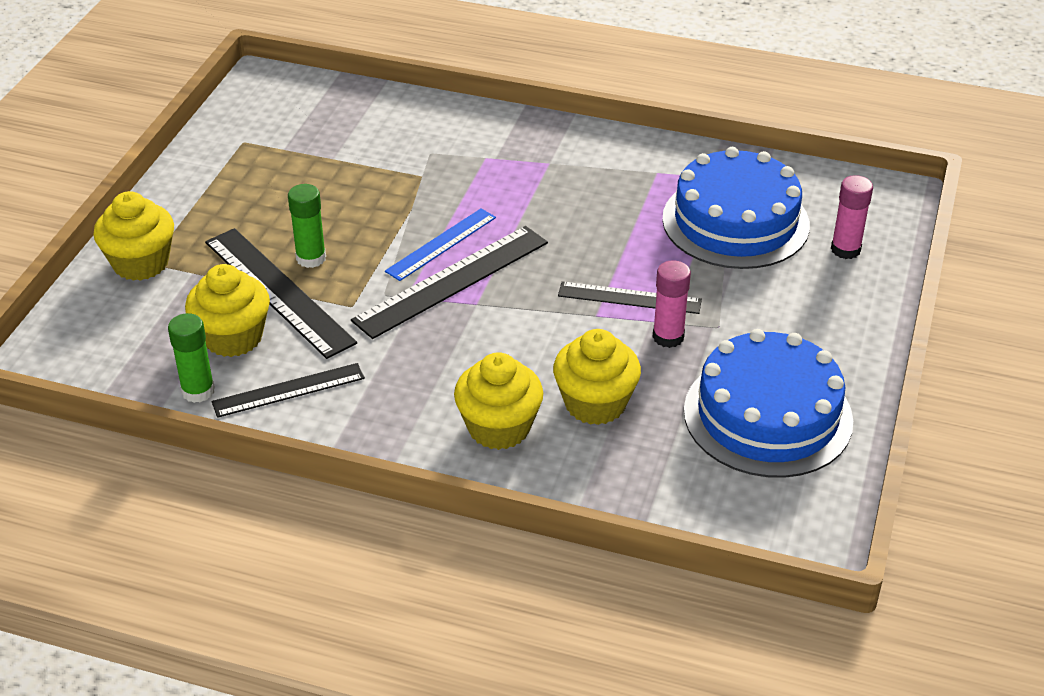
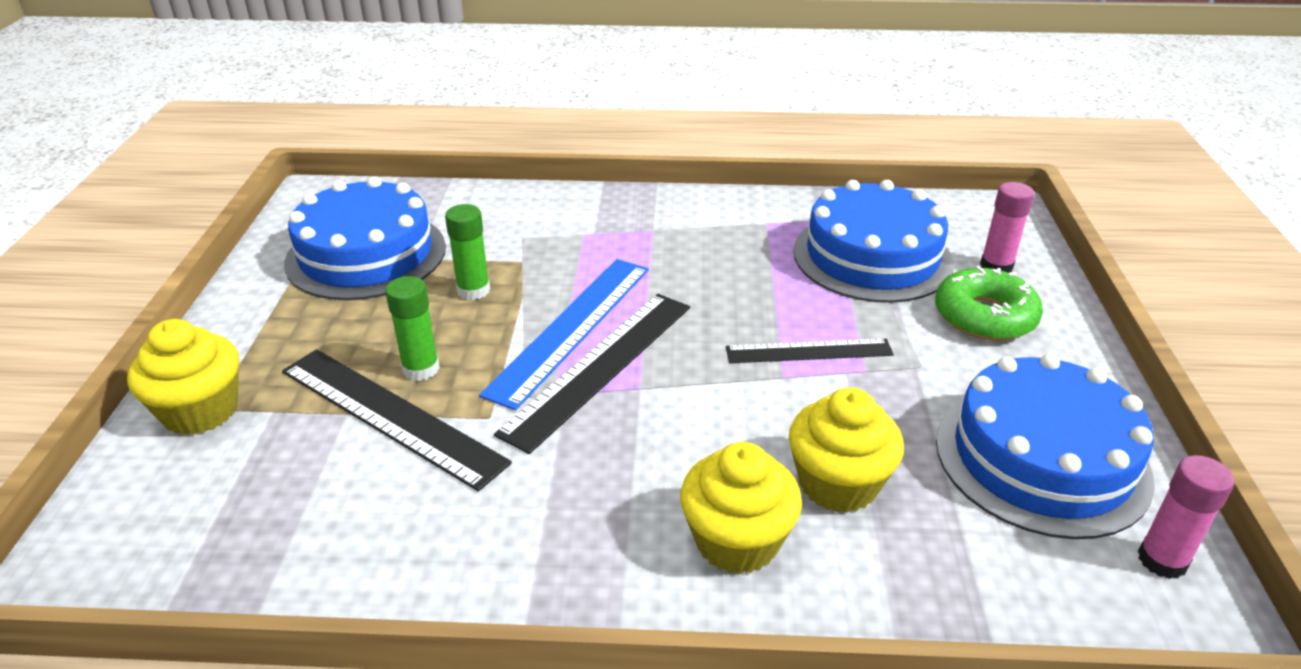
camera: 15 degrees left, 5 degrees down
(198, 391) = (310, 573): green glue stick -> green glue stick (473, 290)
(233, 337) = (344, 486): yellow cupcake -> none
(288, 390) = (439, 545): black ruler -> none
(293, 148) = (366, 254): none -> blue cake
(441, 244) = (571, 328): blue ruler -> blue ruler, size x1.61
(668, 337) = (875, 387): pink glue stick -> pink glue stick (1162, 560)
(802, 294) = (984, 316): none -> green donut

